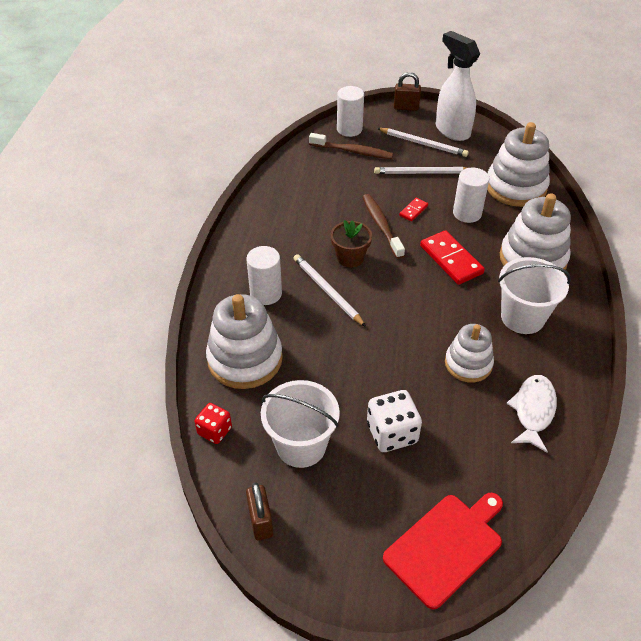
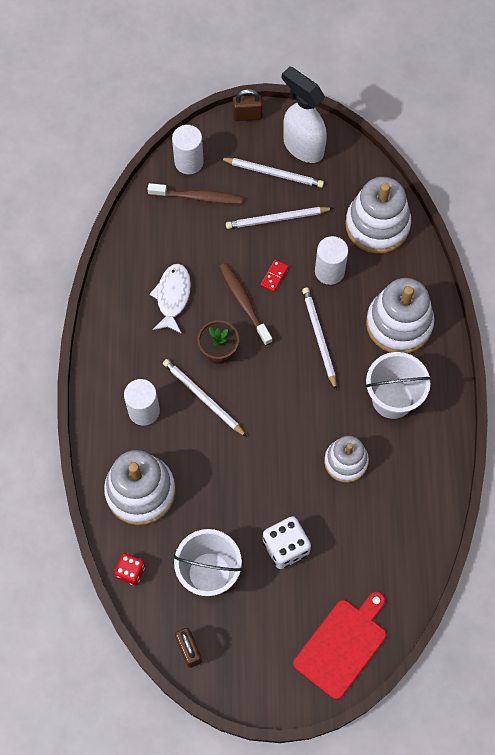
camera: 10 degrees left, 20 degrees up
(451, 259) = (319, 337): red domino -> white pencil
(533, 411) = (406, 503): white fish -> white fish (172, 297)

